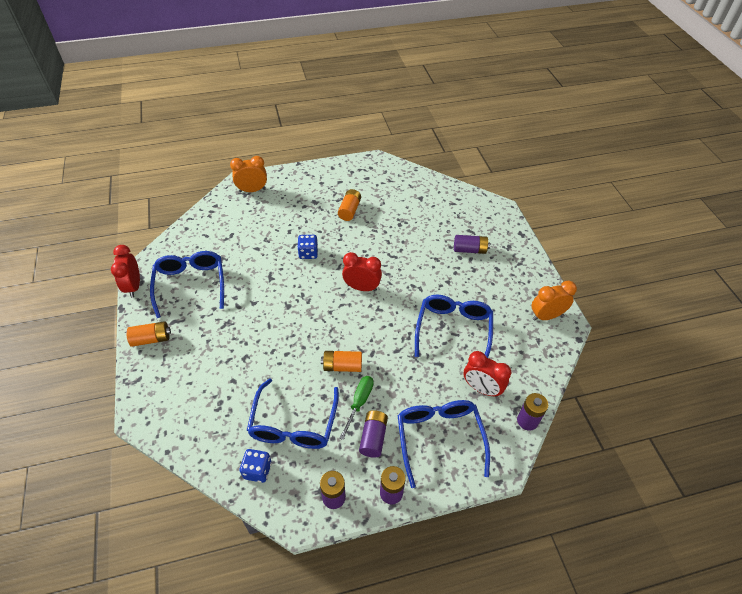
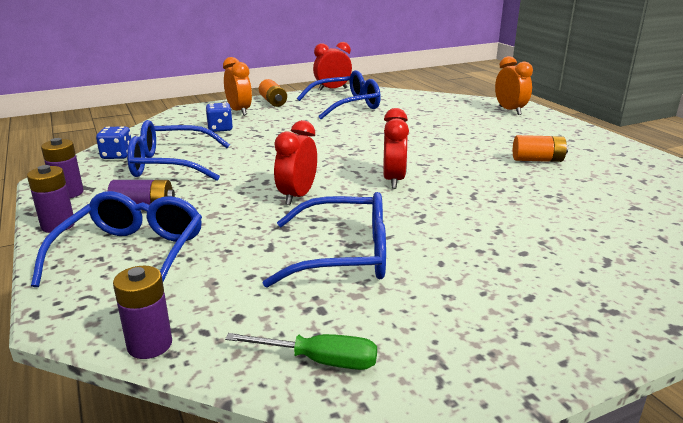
camera: 80 degrees right, 25 degrees down
(308, 253) = (432, 146): blue dice -> blue dice (220, 129)
(342, 366) = (254, 181): orange battery -> none
(359, 403) = (198, 195): green screwdriver -> green screwdriver (320, 361)
(439, 438) = (132, 254): blue glasses -> blue glasses turned 60 degrees counterclockwise
(469, 250) = (553, 262): purple battery -> none
(481, 388) = (223, 289): red clock -> red clock (297, 196)
(546, 316) = (433, 372): orange clock -> orange clock (239, 111)

